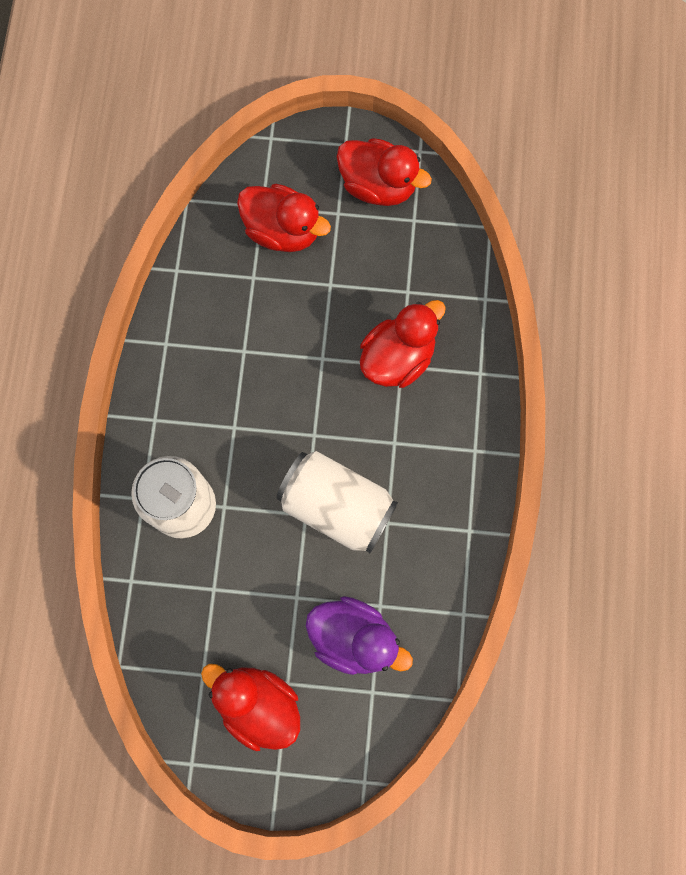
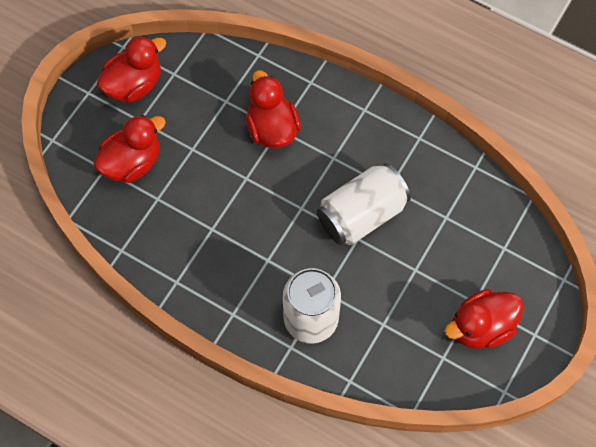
camera: 65 degrees left, 10 degrees down
(353, 638) = (461, 244): purple duck -> none

